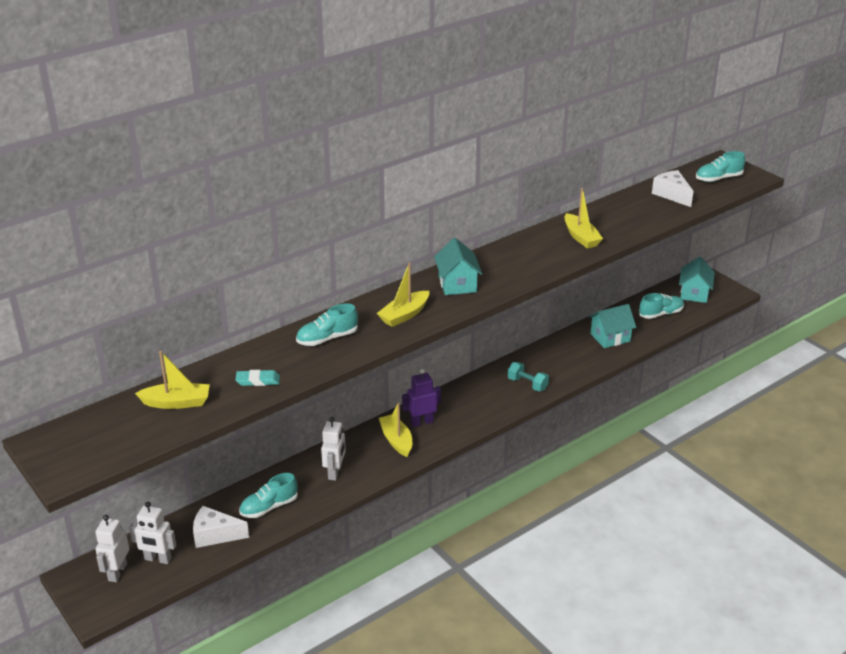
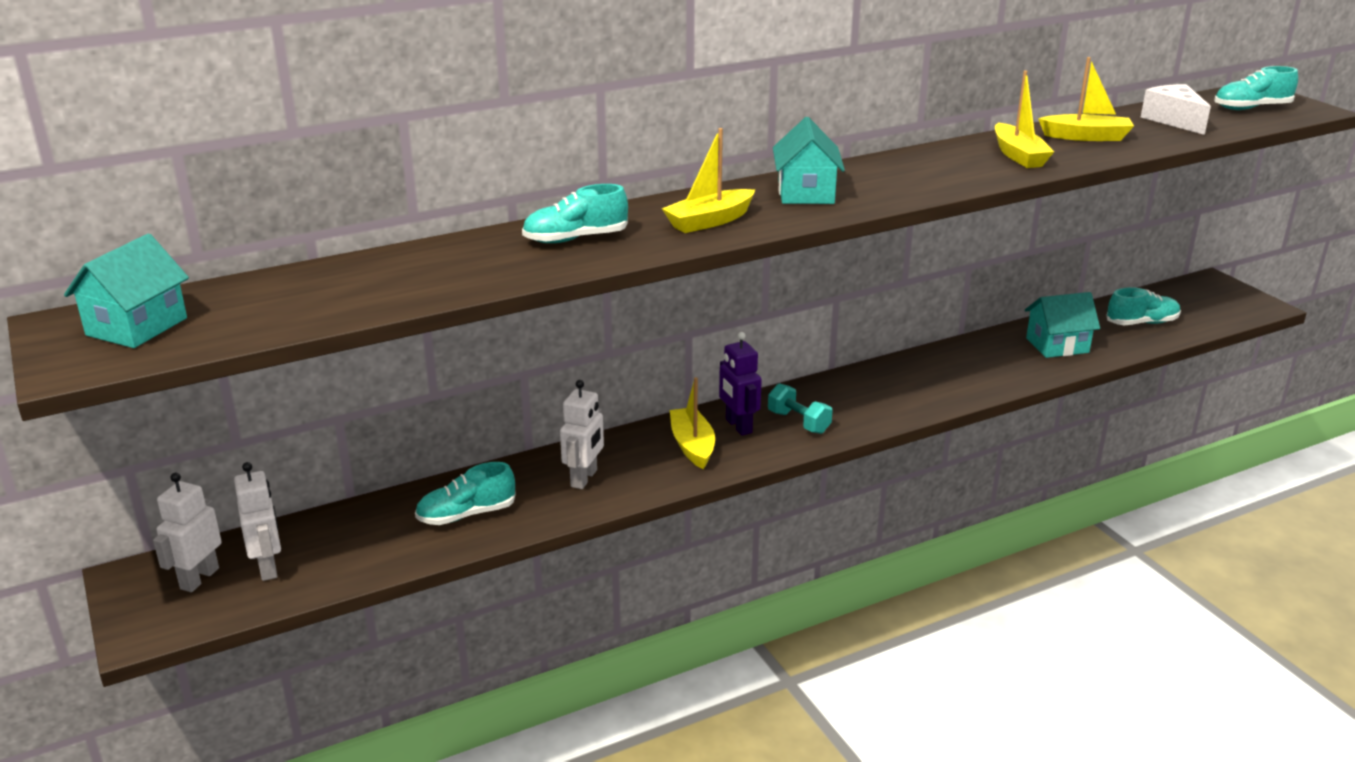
camera: 10 degrees right, 5 degrees down
(157, 559) = (268, 567): white robot -> white robot turned 135 degrees counterclockwise
(177, 403) = (301, 294): yellow boat -> yellow boat (1086, 137)
(215, 535) = (369, 544): white cheese -> none
(258, 380) = (443, 279): turquoise eraser -> none
(422, 422) = (738, 426): purple robot -> purple robot turned 105 degrees counterclockwise
(527, 384) = (916, 392): turquoise dumbbell -> turquoise dumbbell (798, 422)
(694, 293) = (1197, 302): turquoise house -> turquoise house (137, 327)

